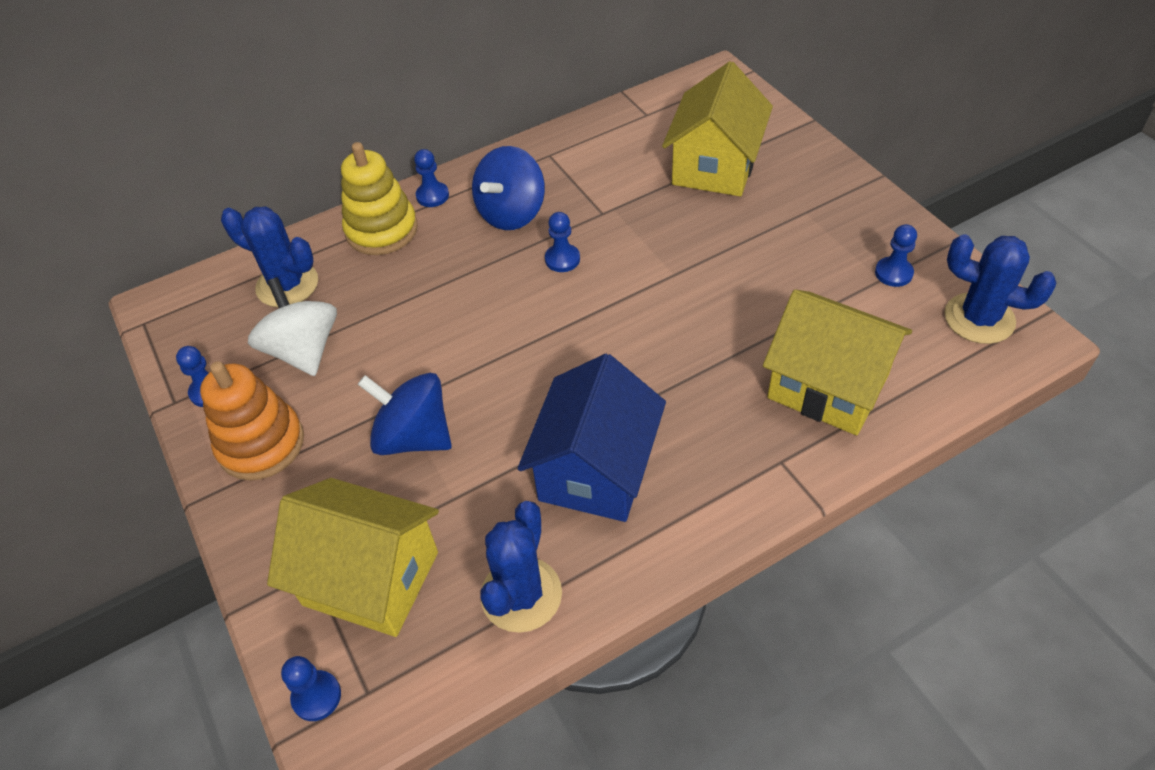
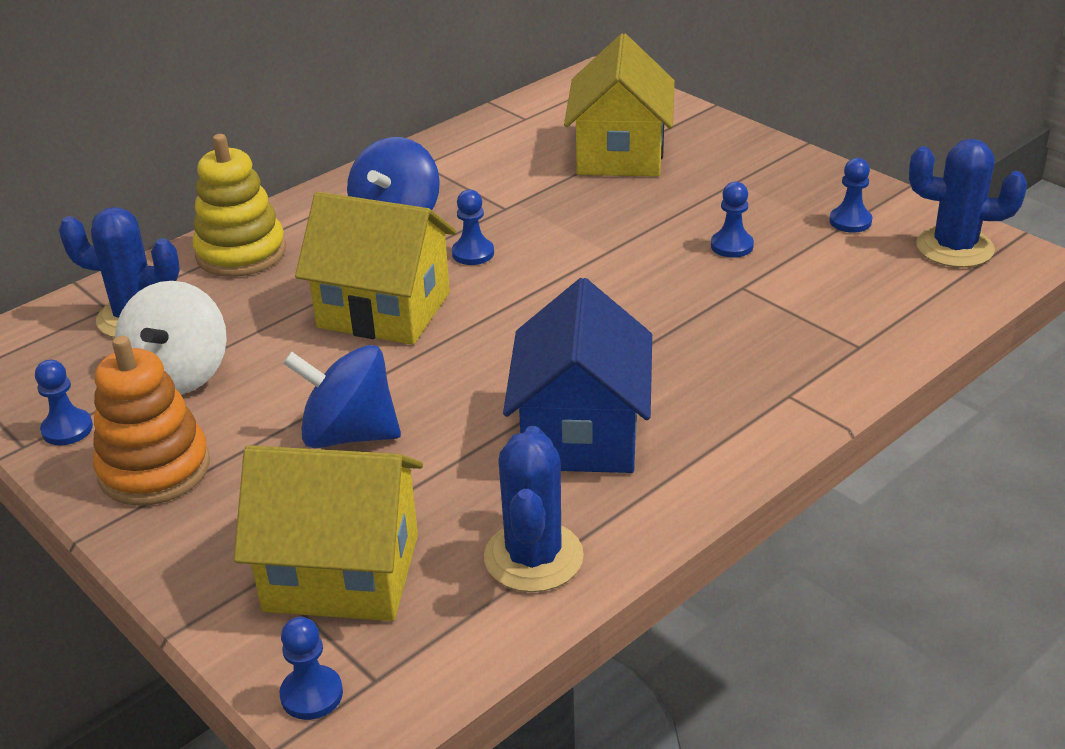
camera: 15 degrees left, 15 degrees down
(303, 350) = (179, 374): white spinning top -> white spinning top turned 135 degrees counterclockwise
(432, 196) = (294, 215): blue pawn -> blue pawn (732, 246)
(828, 386) = (816, 324): yellow house -> yellow house (384, 310)

